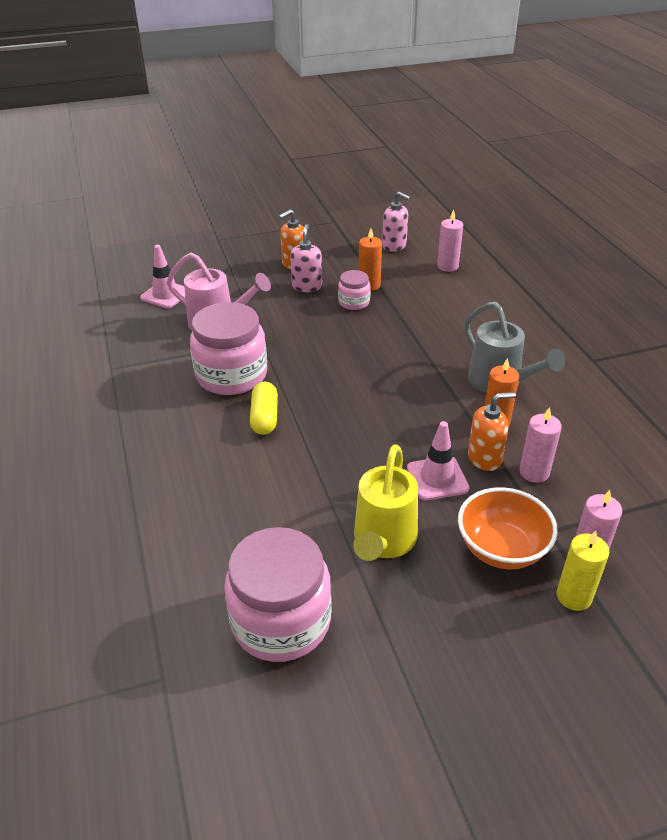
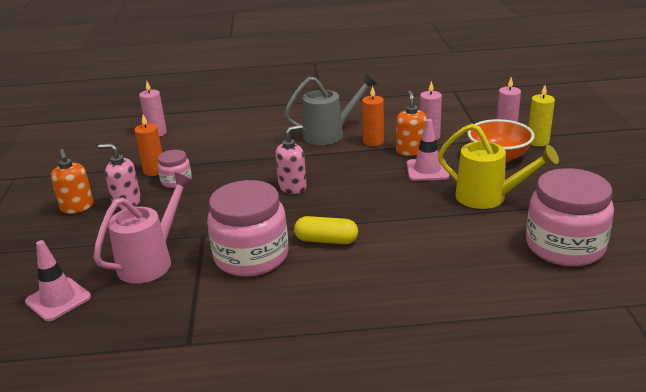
camera: 75 degrees left, 10 degrees down
(394, 246) = (98, 152): pink soap dispenser -> pink soap dispenser (293, 187)

